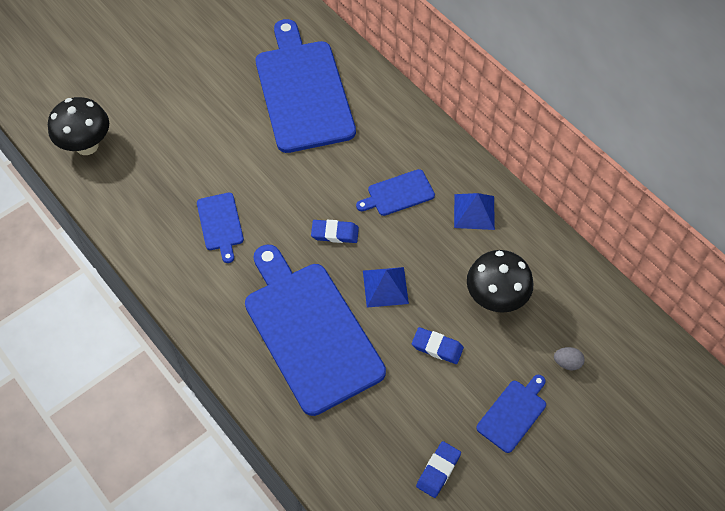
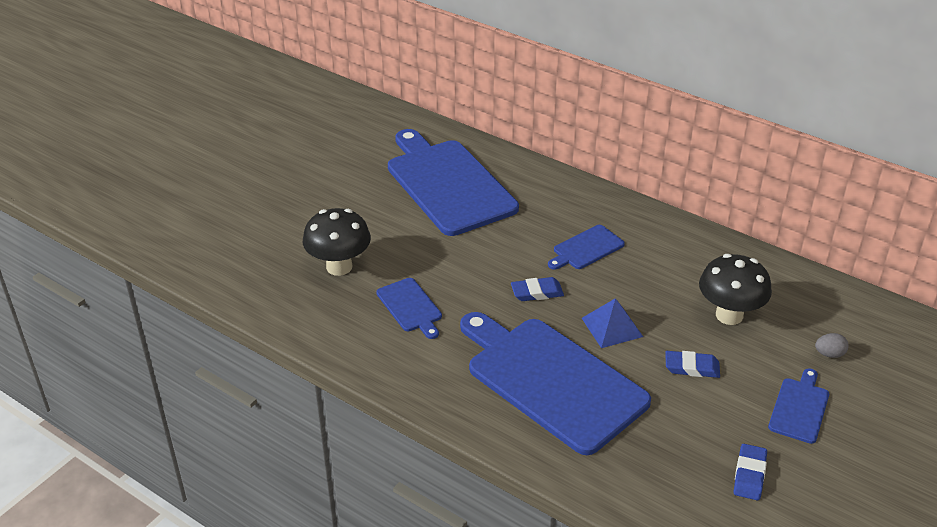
camera: 15 degrees left, 20 degrees down
(87, 145) = (232, 266): black mushroom -> black mushroom (339, 267)
(474, 211) = (670, 249): blue pyramid -> none

